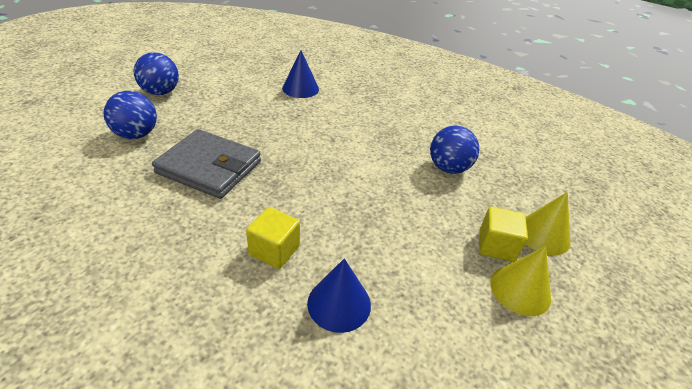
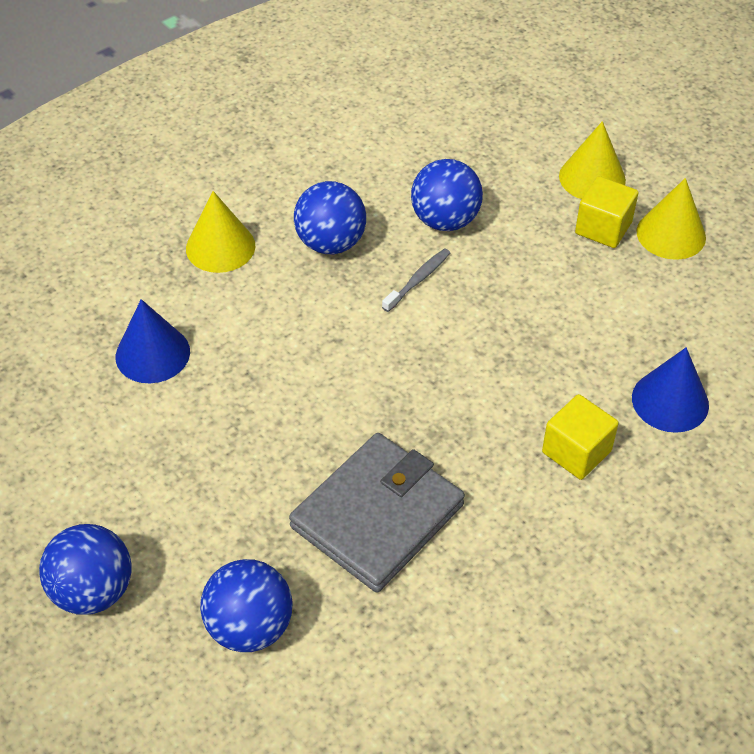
camera: 70 degrees left, 10 degrees up
(378, 97) = (220, 247): none -> yellow cone
(392, 162) = (418, 280): none -> grey toothbrush
(402, 129) = (331, 243): none -> blue ball

